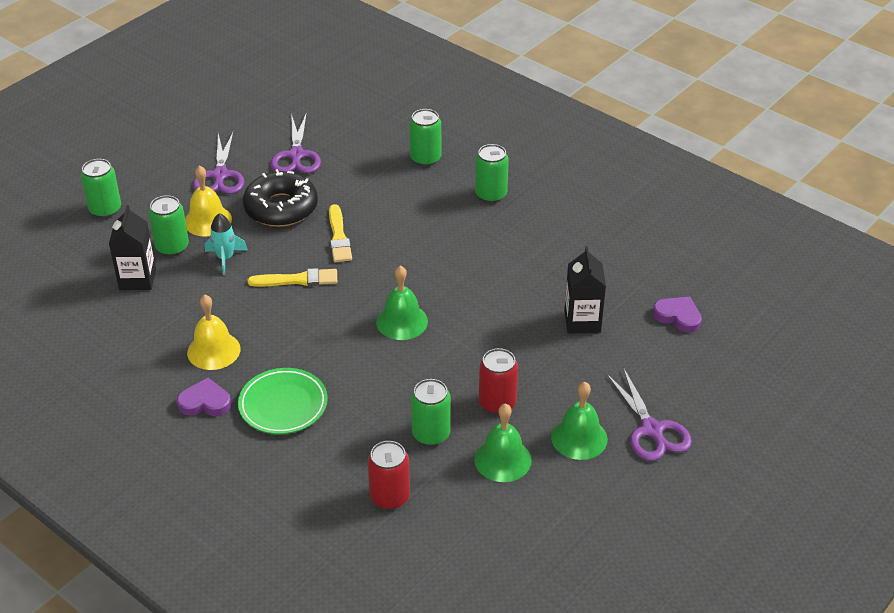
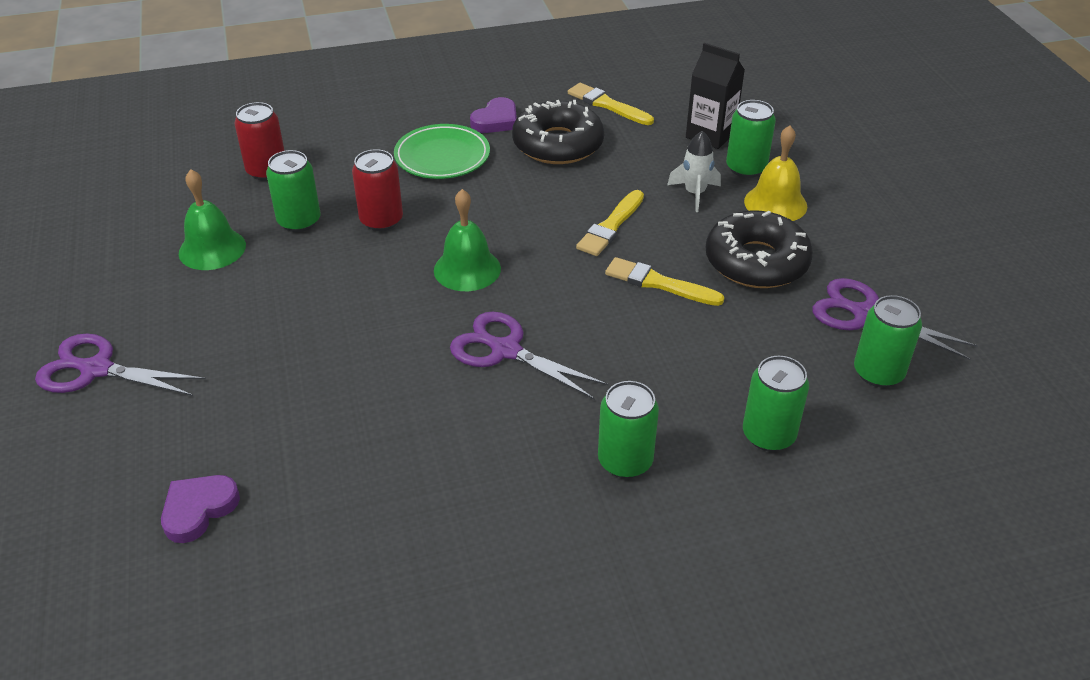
camera: 125 degrees right, 0 degrees up
(105, 209) = (852, 148): green can -> green can (878, 373)
(130, 350) = (607, 105): none -> yellow brush
(213, 350) = (558, 144): yellow bell -> black donut
(220, 175) = (863, 240): purple scissors -> purple scissors (506, 350)
(225, 258) = (694, 194): turquoise rocket -> white rocket
(497, 403) = (278, 279): red can -> red can (381, 220)
(579, 438) = (163, 311): green bell -> none
(582, 321) = (301, 410): black carton -> none
(678, 316) = (198, 509): purple heart -> purple heart turned 150 degrees clockwise

